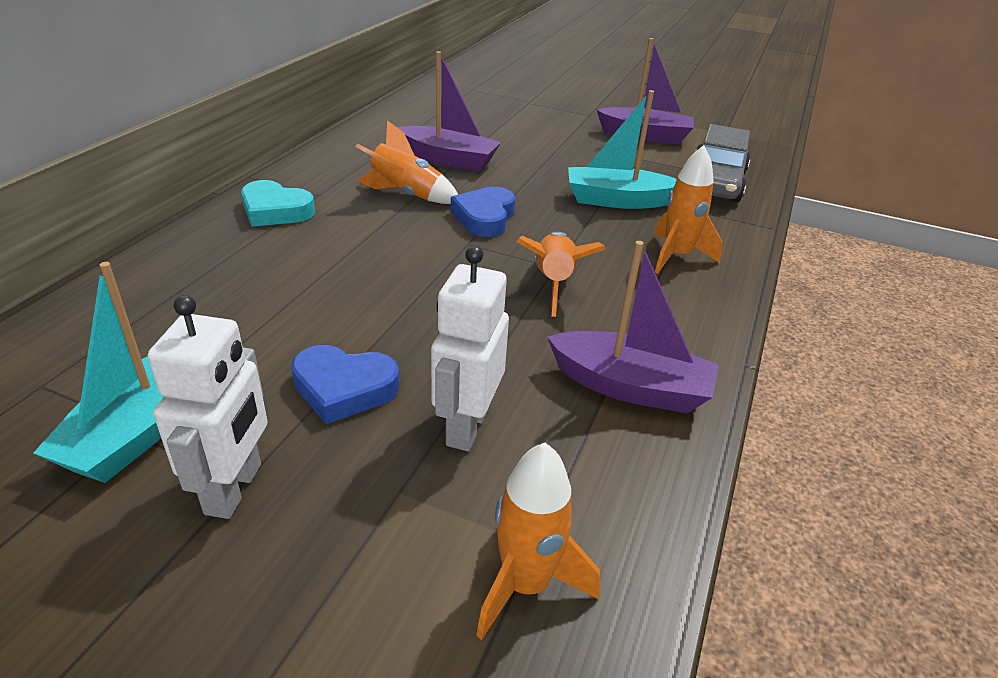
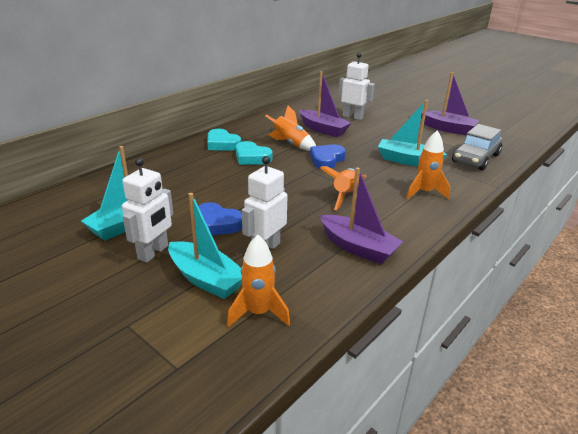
camera: 20 degrees right, 5 degrees down
(346, 231) = (251, 157): none -> turquoise heart
(380, 528) = (206, 279): none -> turquoise boat
(487, 130) = (353, 117): none -> white robot

